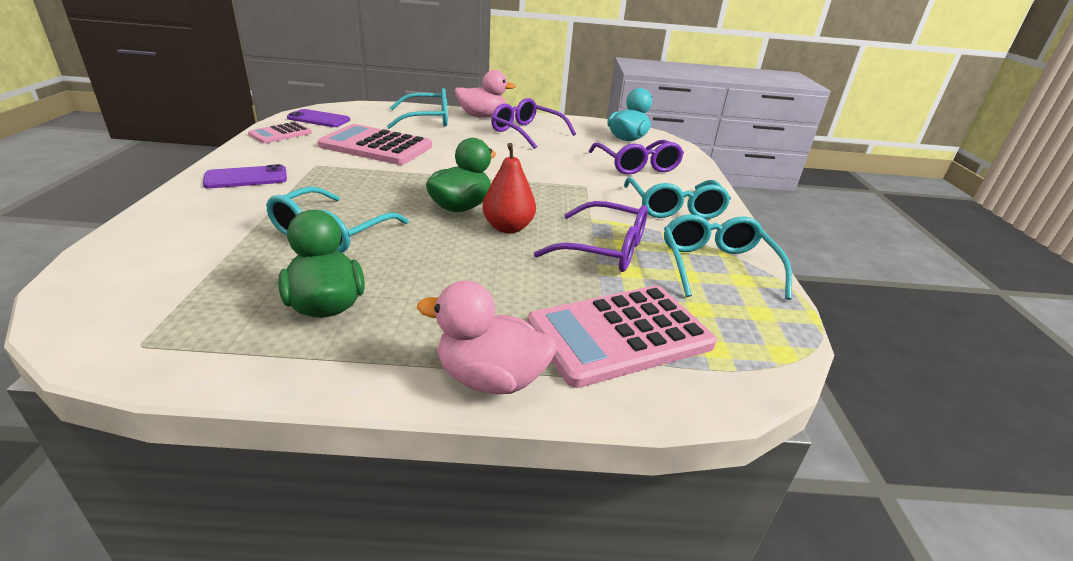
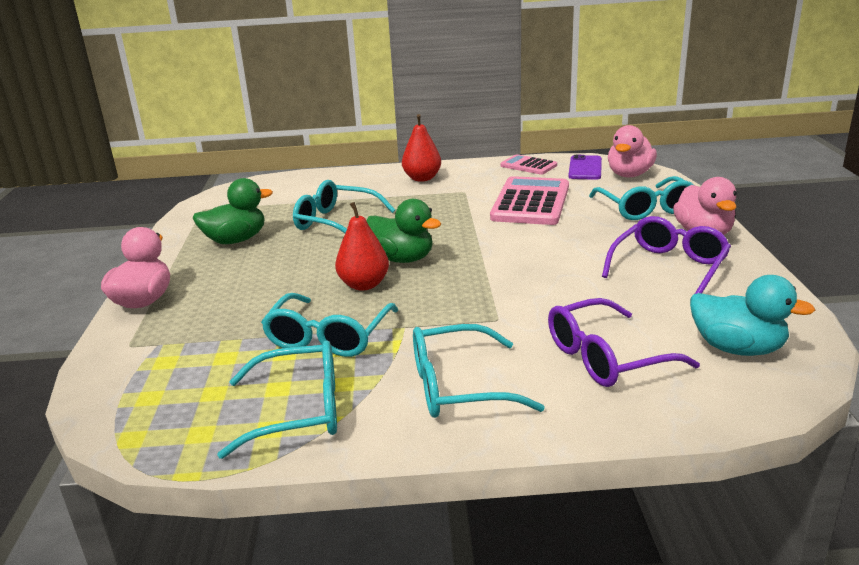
camera: 90 degrees right, 5 degrees down
(246, 178) = (422, 178): purple phone -> red pear
(354, 111) = (629, 175): none -> pink duck
(604, 249) = (328, 337): purple glasses -> turquoise glasses
(619, 335) = (180, 348): pink calculator -> none

